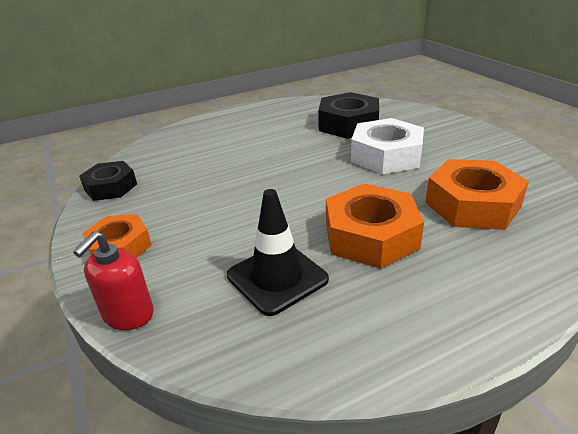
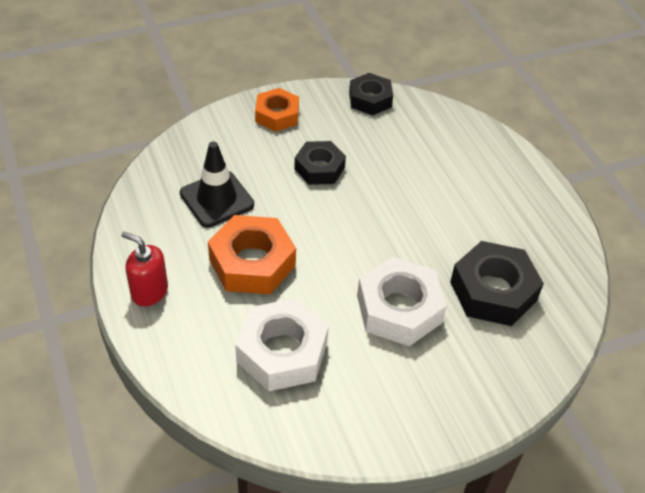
camera: 90 degrees right, 15 degrees up
(128, 315) = (202, 127): red soap dispenser -> red soap dispenser (149, 291)
(218, 208) = (319, 168): none -> black nut
(472, 205) = (282, 352): orange nut -> white nut

